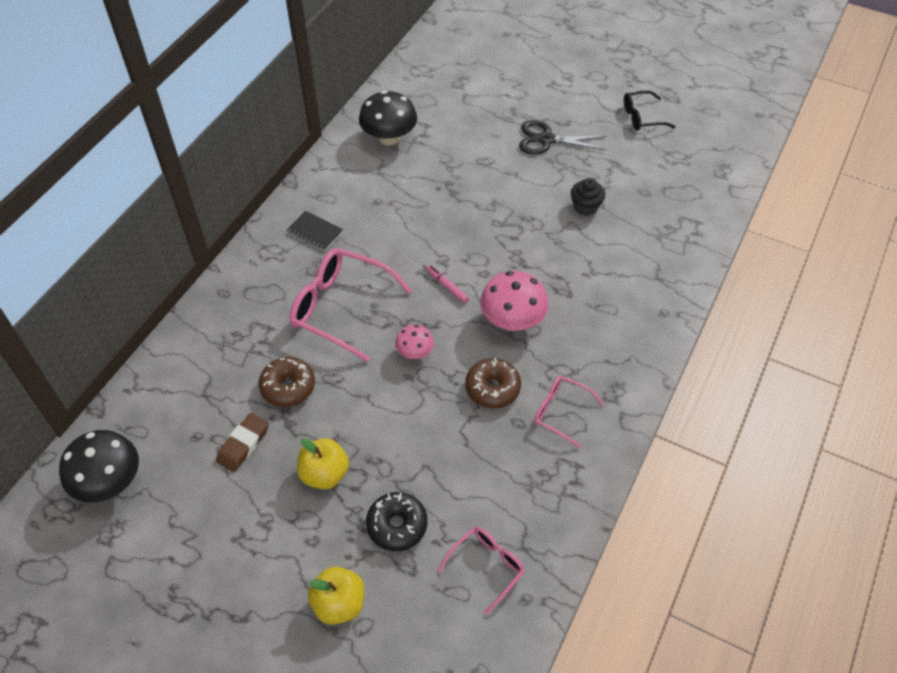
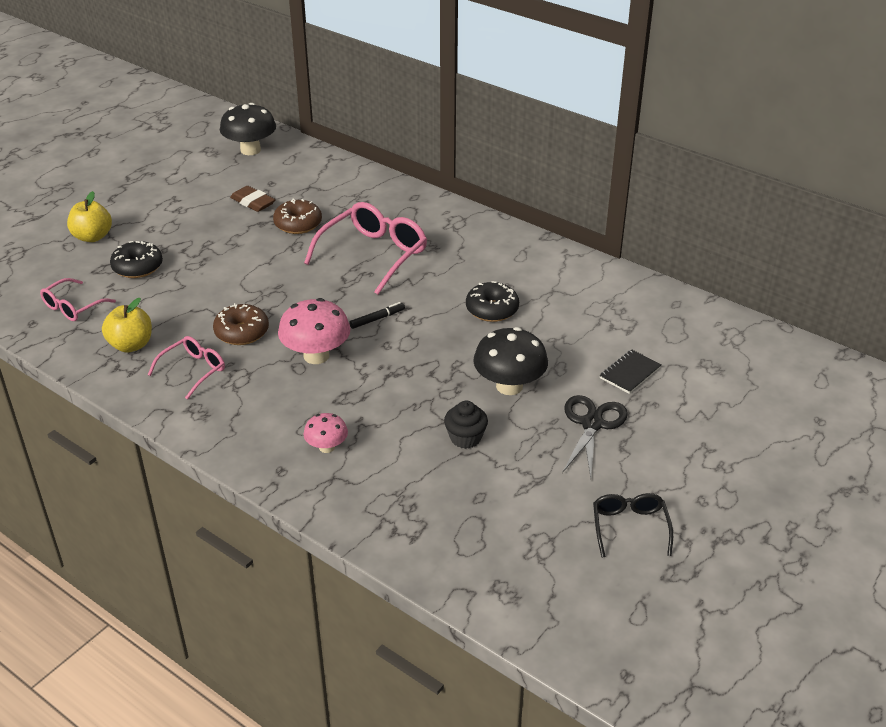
camera: 100 degrees right, 15 degrees down
(315, 232) = (474, 246): black notebook -> black notebook (630, 373)
(324, 474) = (204, 237): yellow apple -> yellow apple (131, 345)
(389, 138) = (608, 301): black mushroom -> black mushroom (509, 386)
(415, 209) = (492, 309): none -> black donut
(415, 352) = (304, 291): pink mushroom -> pink mushroom (327, 447)
(447, 286) = (377, 319): pink marker -> black marker
(487, 566) = (73, 307): pink glasses -> pink glasses turned 75 degrees clockwise

